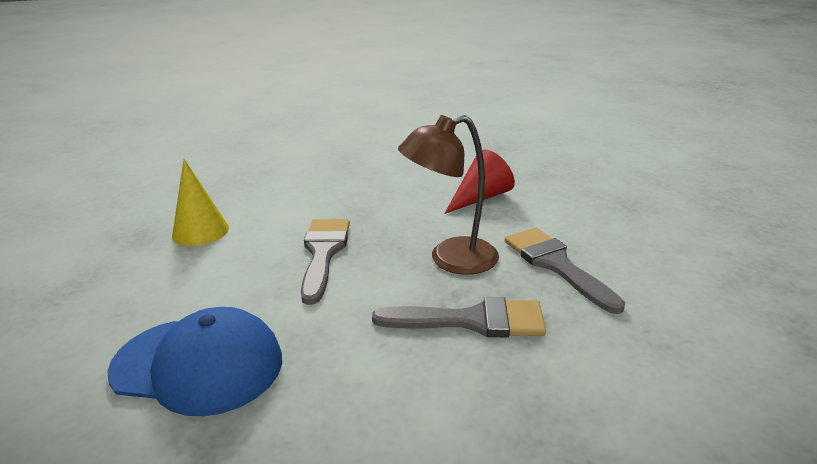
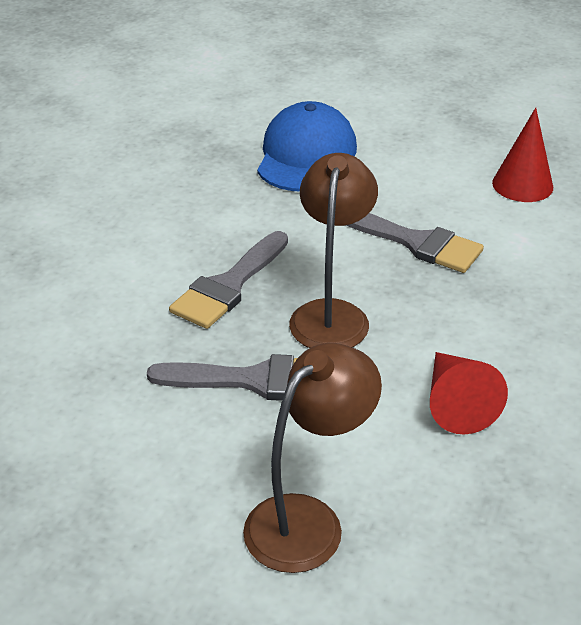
camera: 120 degrees right, 10 degrees up
(198, 365) = (306, 156): blue cap -> blue cap turned 150 degrees clockwise
(200, 231) = (522, 185): yellow cone -> red cone
(623, 211) = (308, 520): none -> brown lamp

